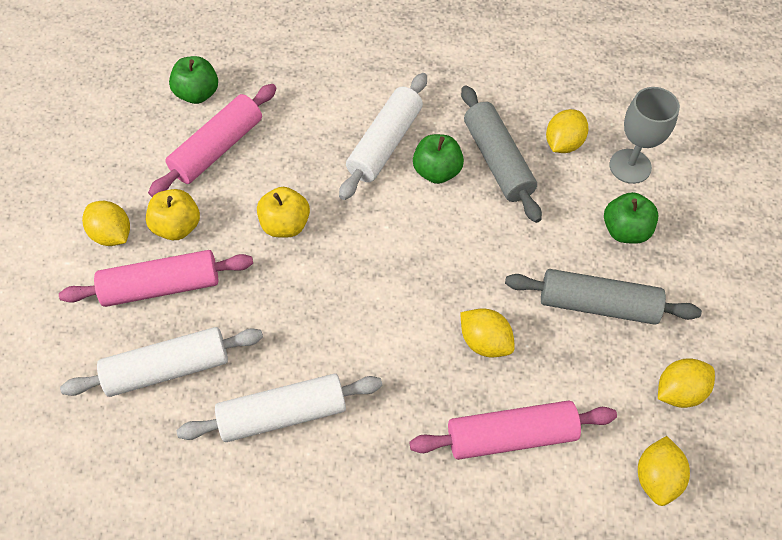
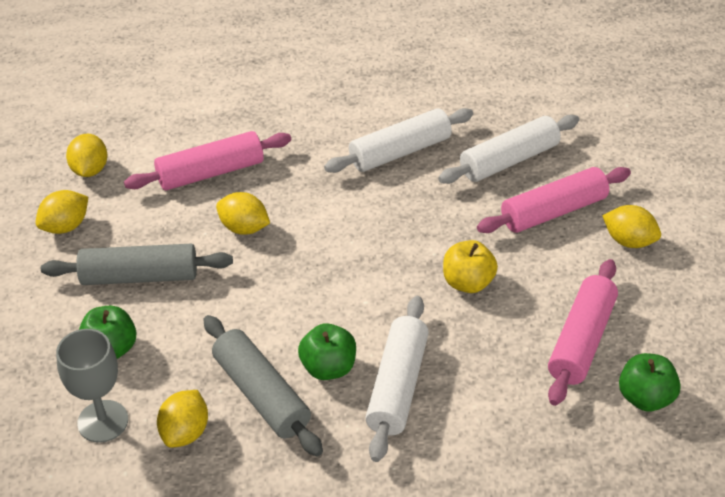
camera: 165 degrees right, 15 degrees down
(177, 226) = (572, 259): yellow apple -> none

